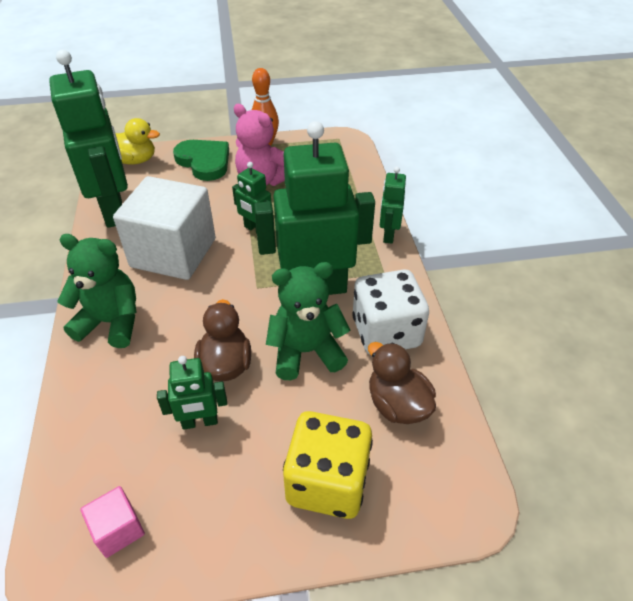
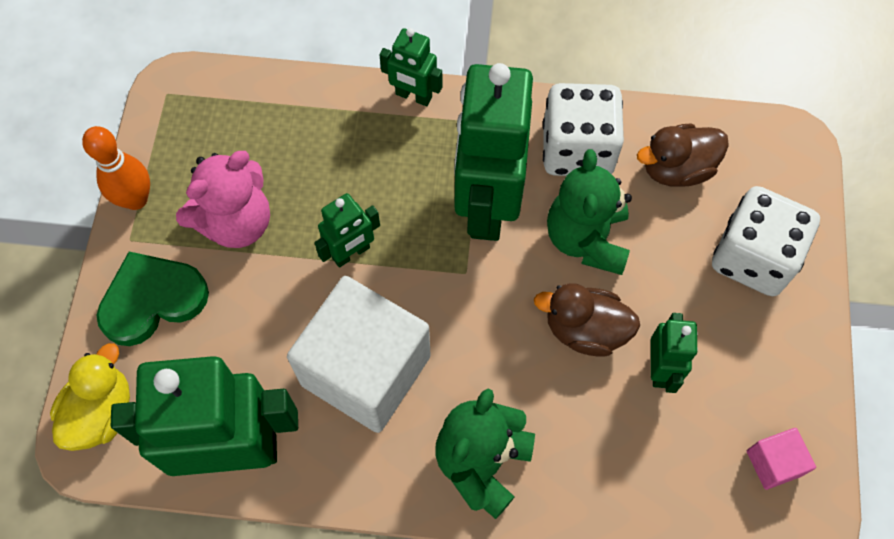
camera: 75 degrees left, 20 degrees up
(327, 482) = (753, 257): yellow dice -> white dice

